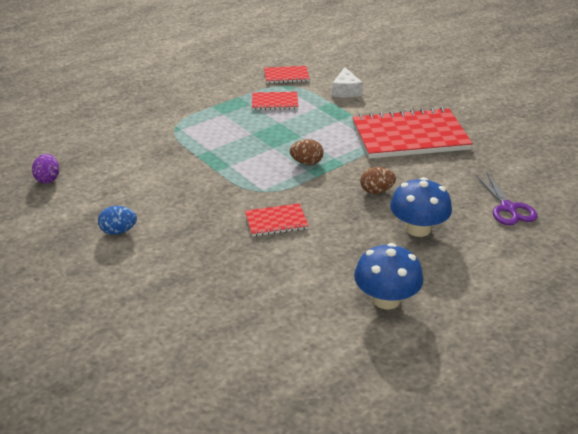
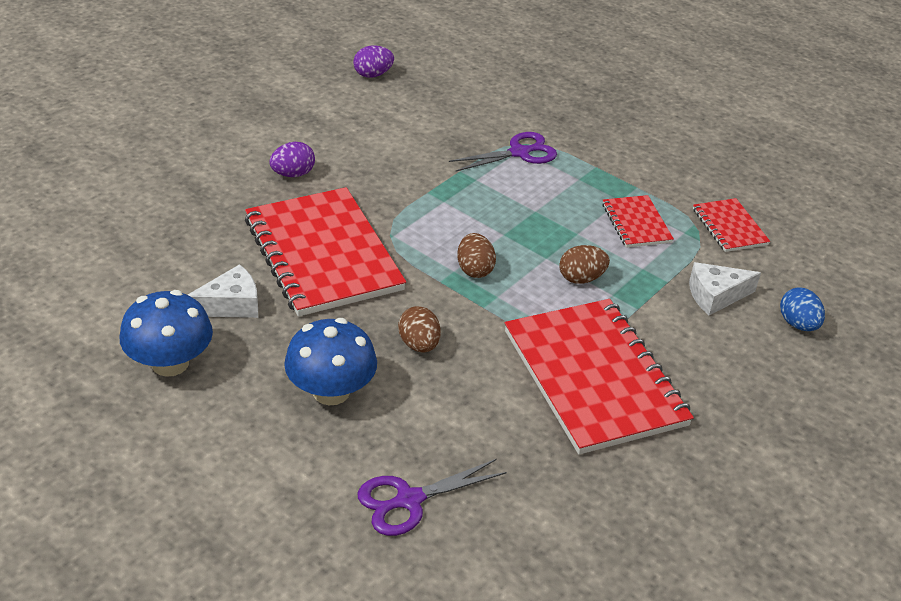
camera: 75 degrees right, 5 degrees up
(118, 231) = (281, 139): blue egg -> blue egg (797, 324)
(171, 228) = (293, 174): none -> purple egg
(185, 130) = (519, 153): none -> purple scissors
(276, 222) = (322, 254): red notebook -> red notebook, size x2.12
(323, 127) = (581, 278): none -> brown egg
(325, 267) = (231, 305): none -> white cheese

